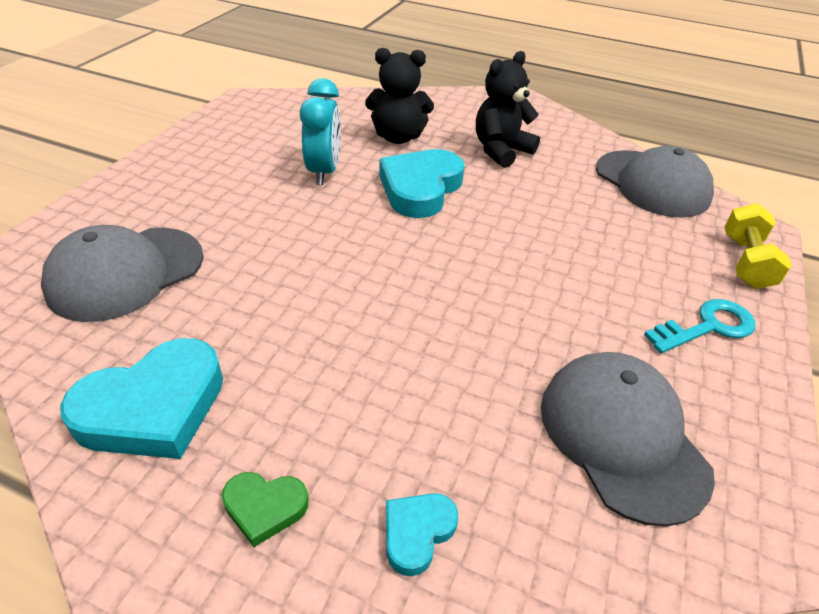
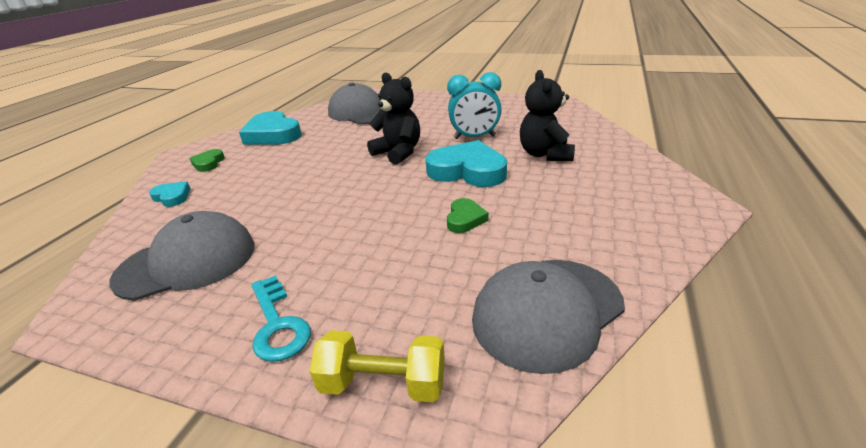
camera: 90 degrees right, 10 degrees down
(501, 150) = (557, 202): black teddy bear -> black teddy bear (398, 153)
(526, 202) = (465, 219): none -> green heart

